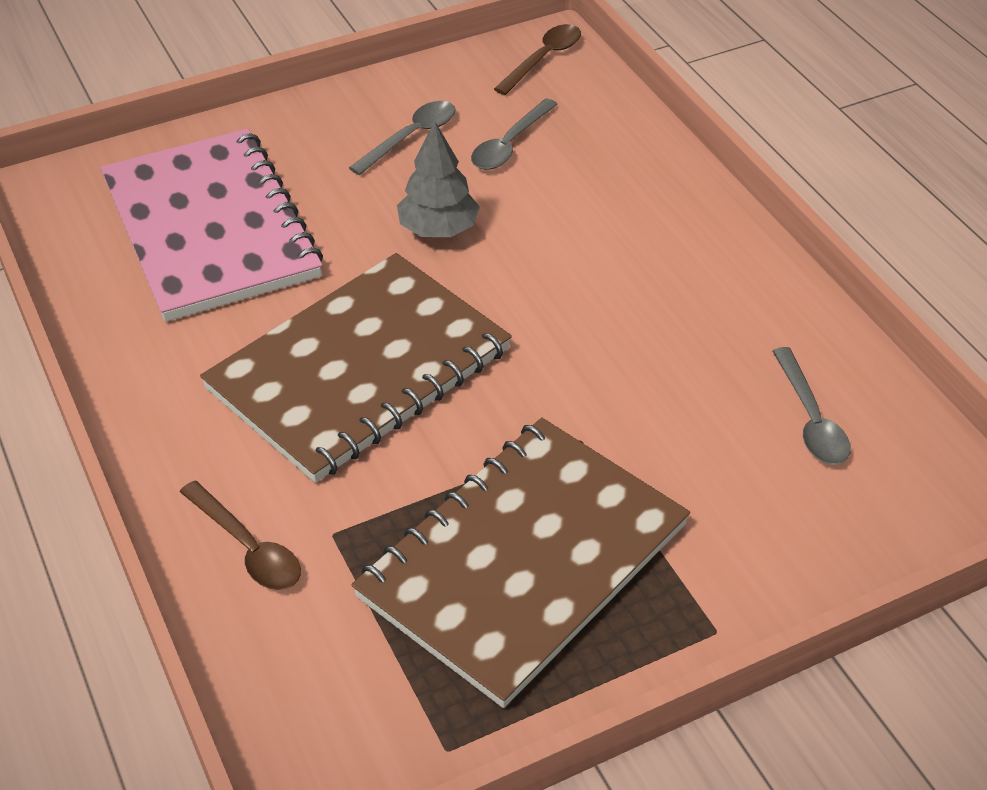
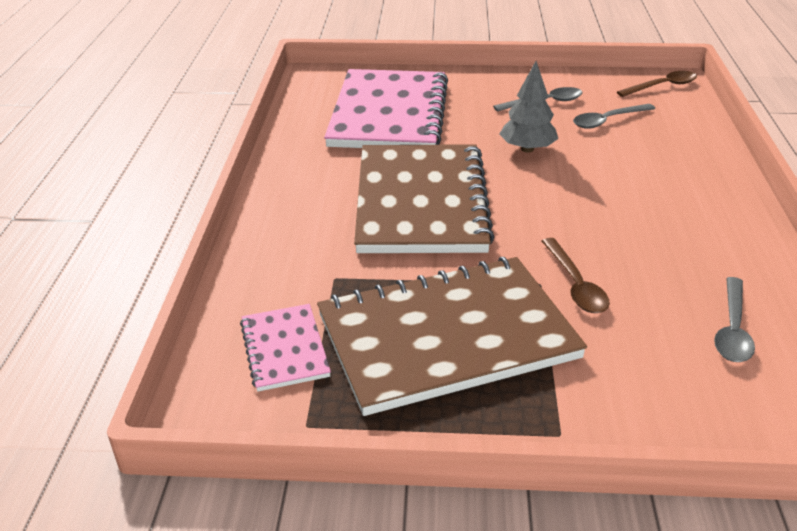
camera: 30 degrees right, 10 degrees down
(247, 547) = (278, 267): brown spoon -> brown spoon (575, 284)
(346, 663) = (284, 349): none -> pink notebook
(359, 369) = (421, 202): brown notebook -> brown notebook turned 75 degrees counterclockwise

